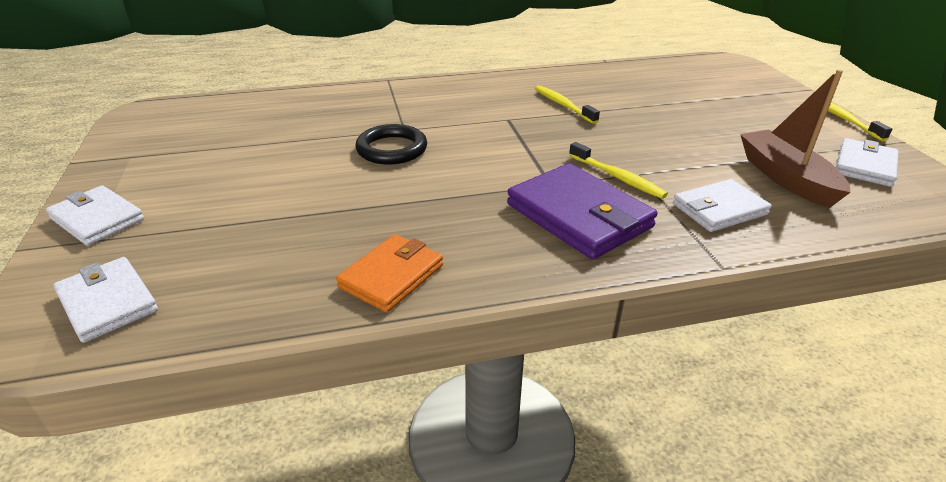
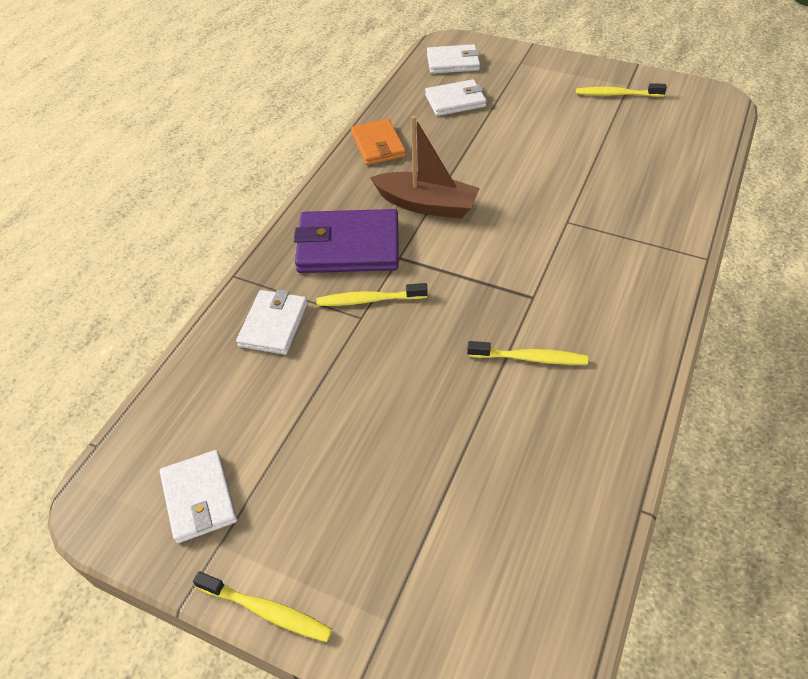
camera: 130 degrees right, 15 degrees up
(97, 219) = (543, 66): white wallet -> white wallet (455, 101)
(156, 157) = (617, 94): none -> yellow toothbrush
(392, 149) = (533, 200): black ring -> none
(786, 178) = (254, 410): brown boat -> brown boat (426, 205)

